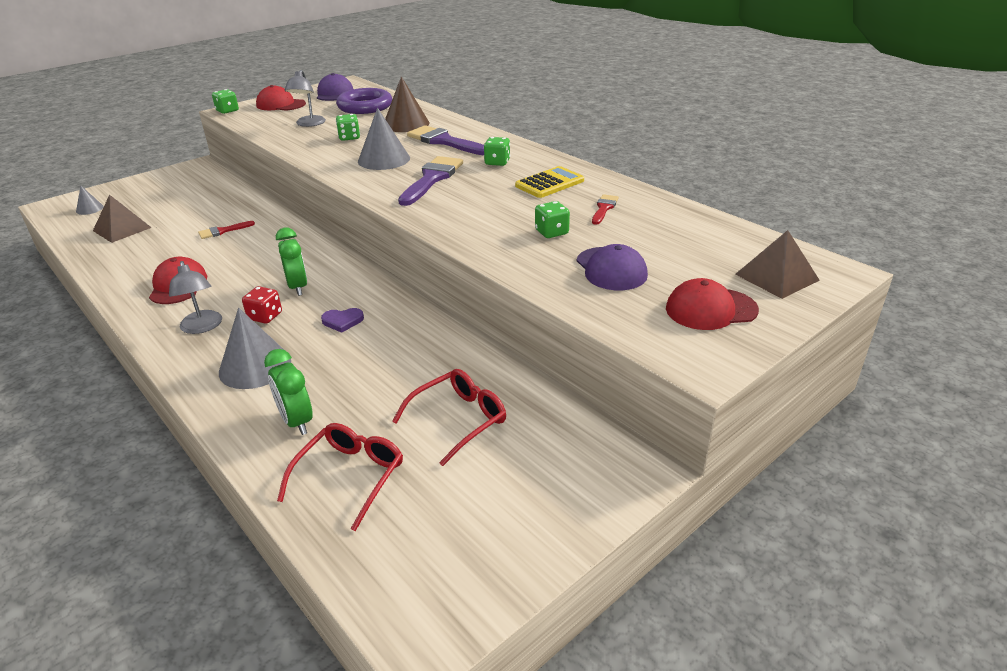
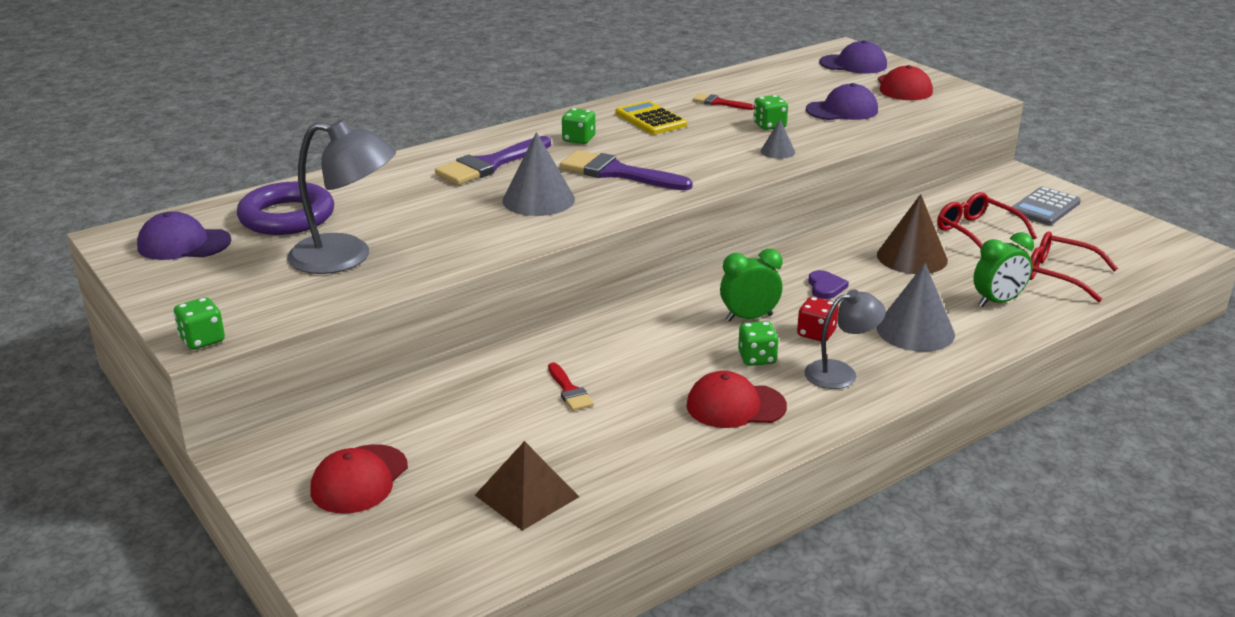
camera: 85 degrees left, 5 degrees down
(89, 209) = (414, 558): grey cone -> grey cone (777, 151)
(280, 104) = (209, 289): red cap -> red cap (359, 479)
(308, 124) = (346, 257): grey lamp -> grey lamp, size x1.61
(349, 137) = (435, 224): green dice -> green dice (757, 358)
(406, 124) = (399, 187): brown cone -> brown cone (912, 257)
(539, 487) = (1045, 207): none -> grey calculator
(777, 277) = (853, 64): brown pyramid -> purple cap

